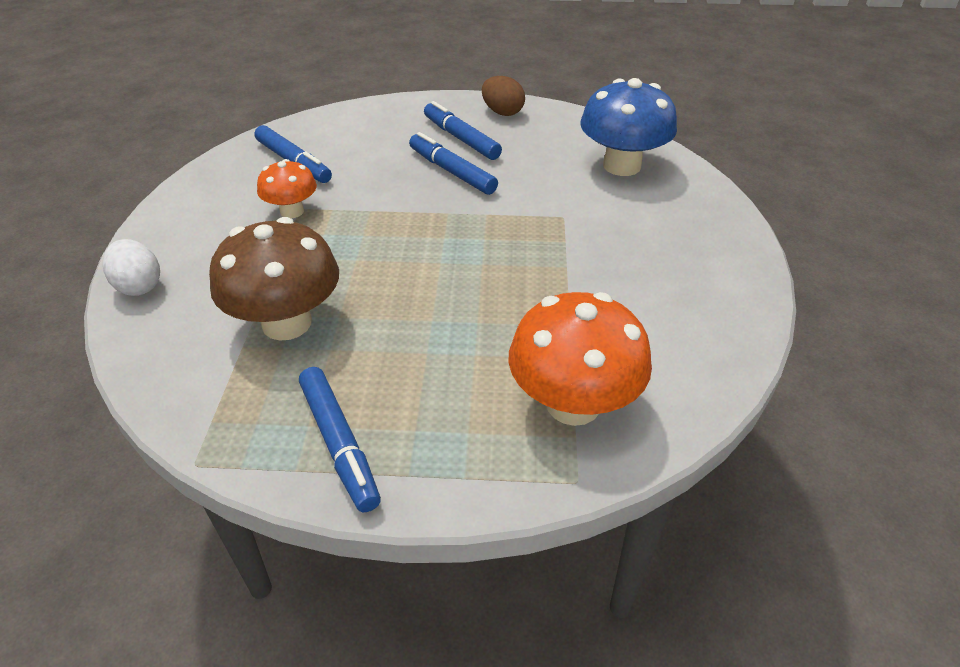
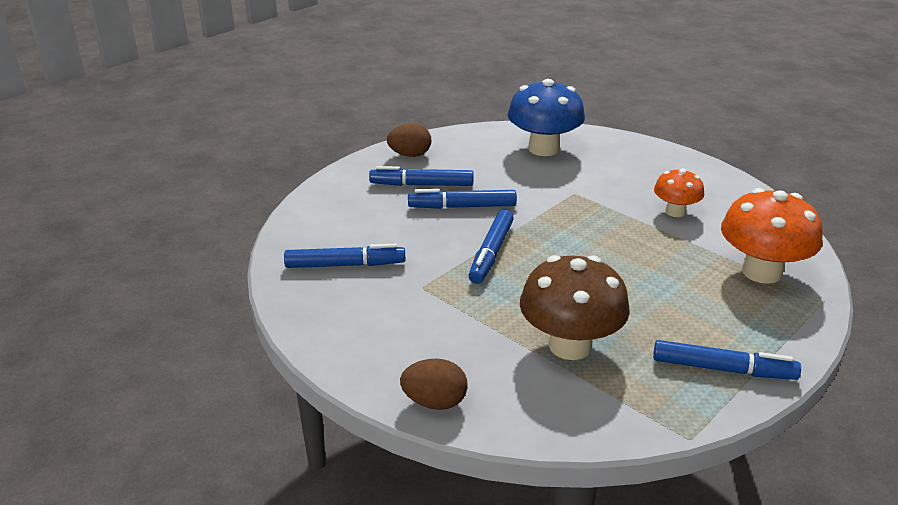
camera: 50 degrees left, 10 degrees down
(139, 286) = (434, 402): white egg -> brown egg
(292, 211) = (421, 292): orange mushroom -> orange mushroom (675, 212)
(393, 218) = (491, 253): none -> blue marker

